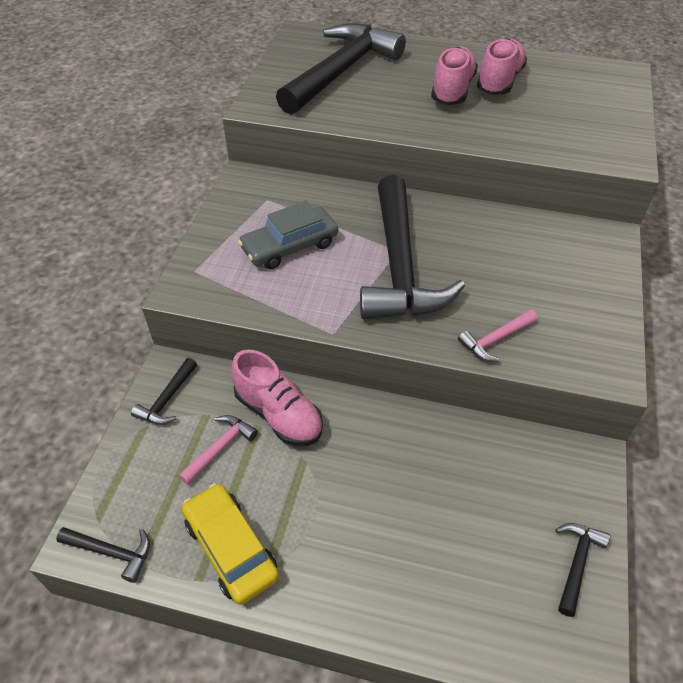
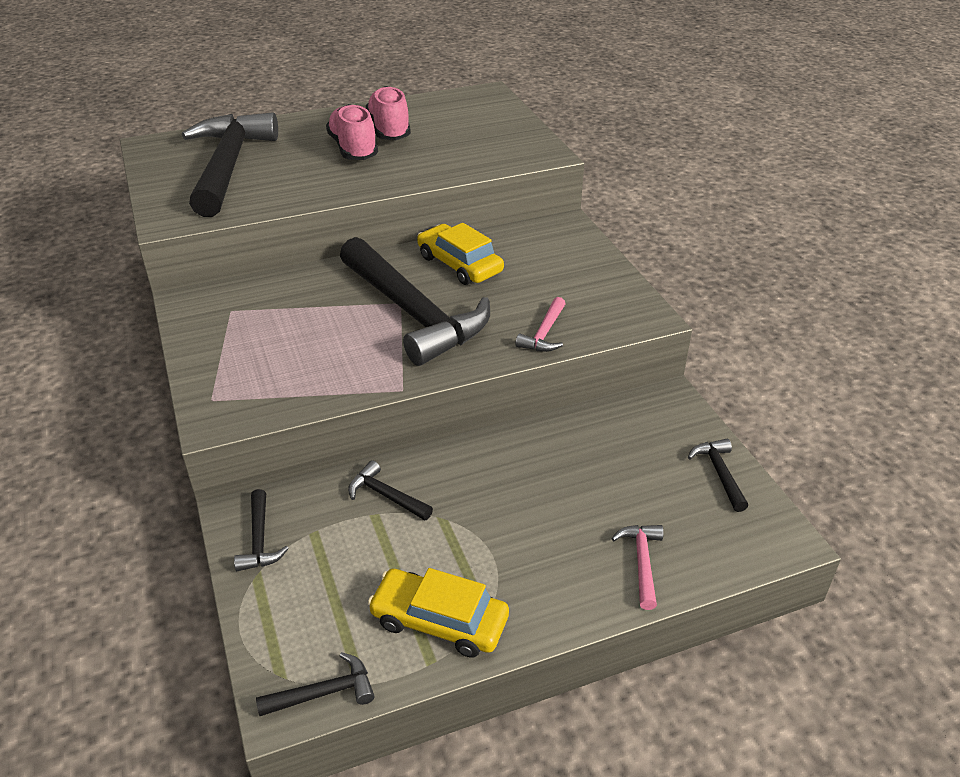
camera: 35 degrees left, 10 degrees down
(220, 448) = (354, 551): pink hammer -> pink hammer (642, 562)
(278, 414) = (386, 495): pink shoe -> black hammer
(289, 246) = (293, 339): grey car -> none
(477, 235) = (460, 264): none -> yellow car

